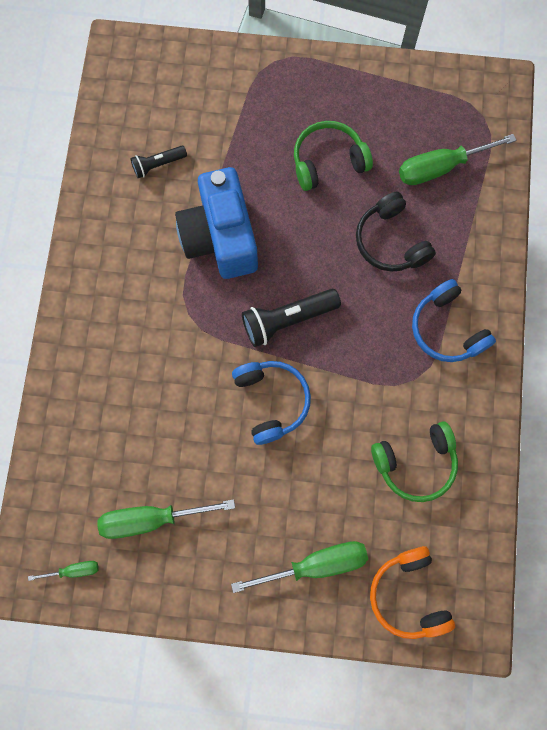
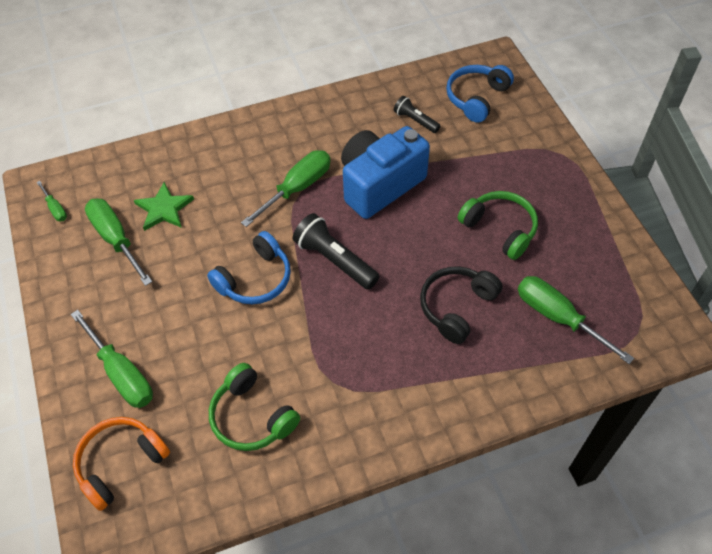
camera: 65 degrees right, 20 degrees down
(137, 456) = (164, 209): none -> green star
(182, 316) = (297, 188): none -> green screwdriver
(446, 329) = (399, 389): blue headphones -> blue headphones (476, 98)

